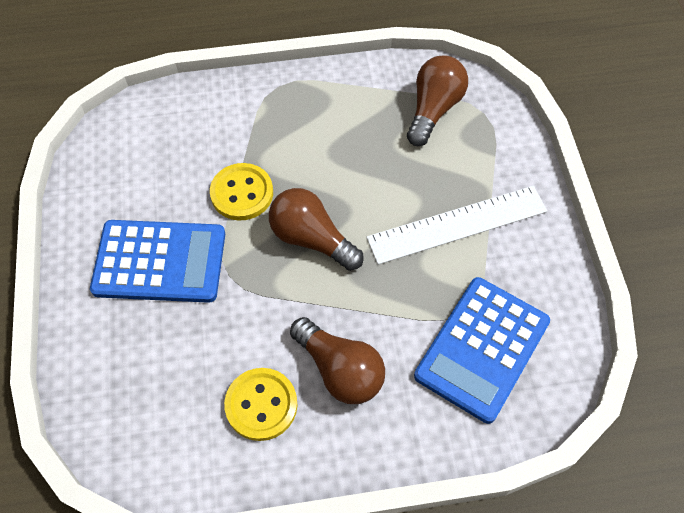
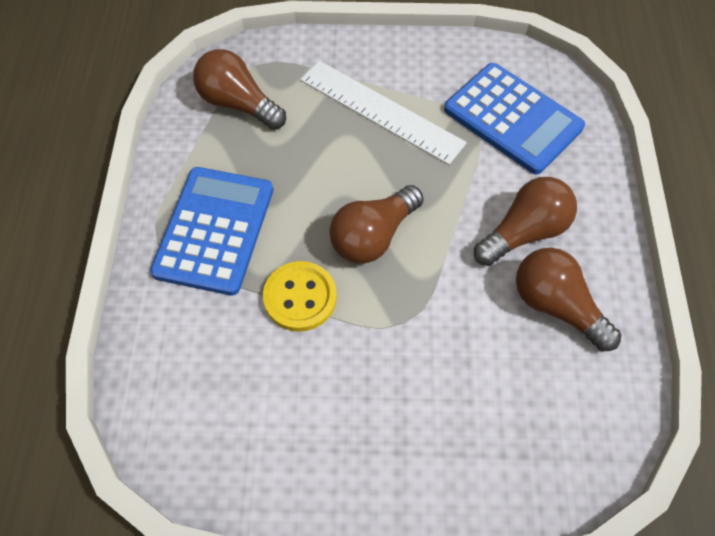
camera: 80 degrees left, 0 degrees up
(160, 261) = (374, 394): blue calculator -> blue calculator (214, 230)
(261, 405) = (556, 306): yellow button -> brown light bulb
(457, 224) = (381, 111): white ruler -> white ruler turned 45 degrees counterclockwise

